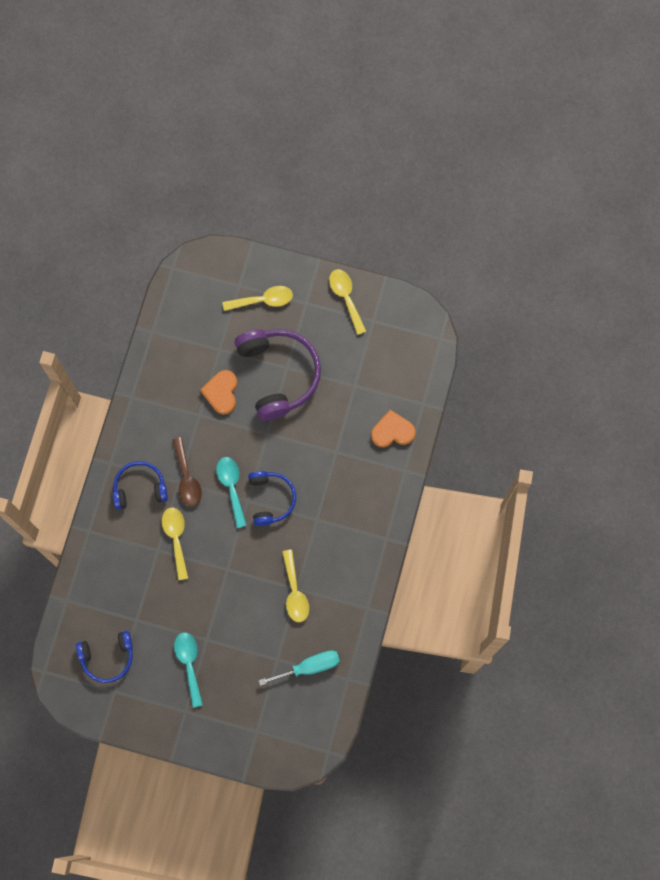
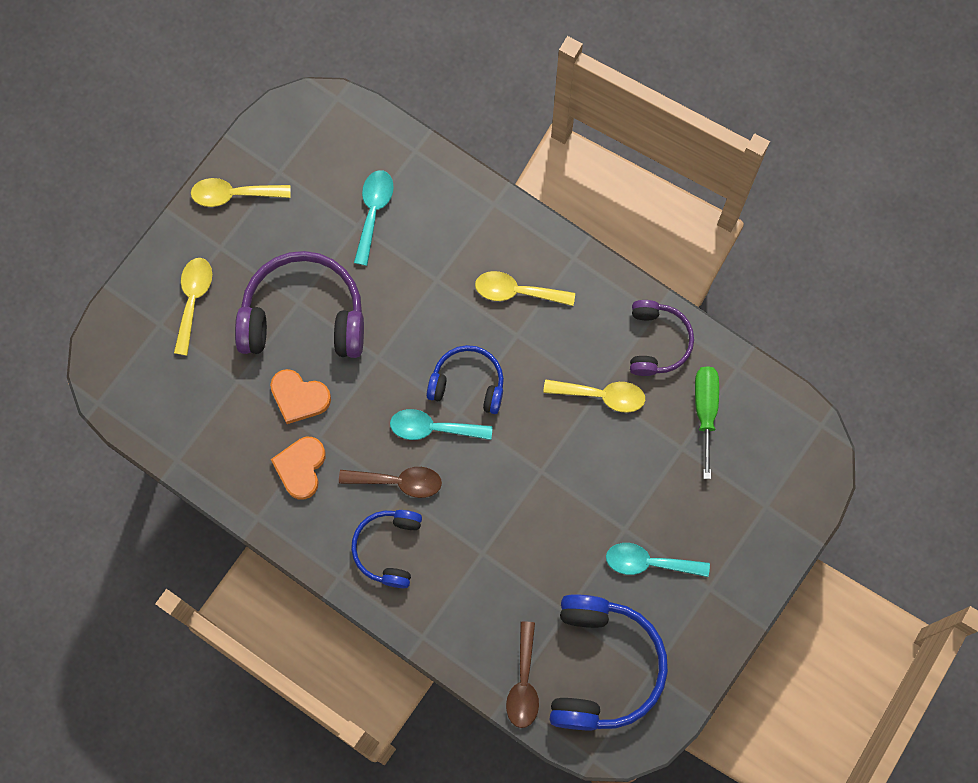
camera: 70 degrees left, 0 degrees up
(79, 608) = (523, 683): none -> brown spoon
(107, 657) = (603, 667): blue headphones -> blue headphones, size x1.70
(176, 538) = (475, 523): yellow spoon -> yellow spoon (516, 291)
(309, 667) = (705, 411): turquoise screwdriver -> green screwdriver
(347, 617) = (657, 342): none -> purple headphones
(368, 393) = (373, 211): none -> turquoise spoon
(392, 431) = (436, 200): orange heart -> orange heart (301, 468)

